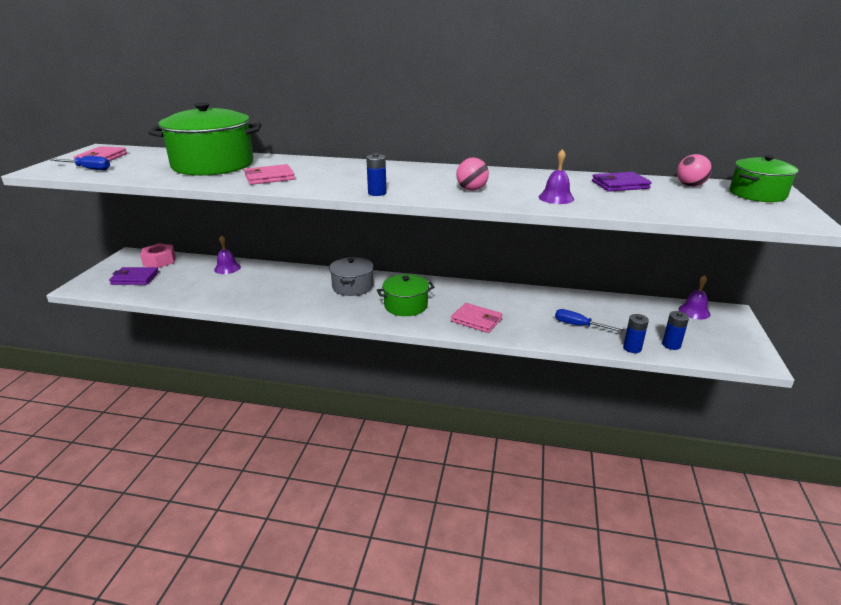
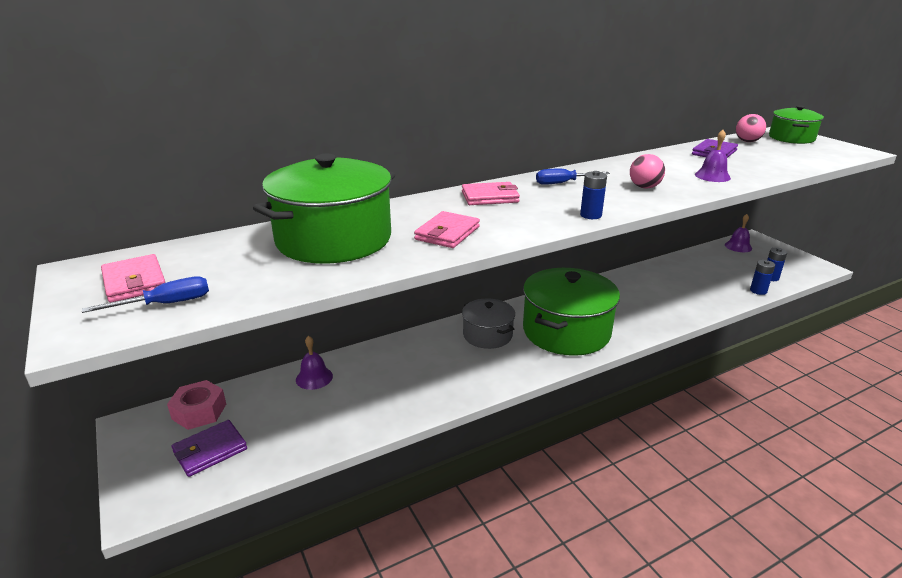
camera: 40 degrees left, 0 degrees up
(406, 306) = (566, 331): green pot -> green pot, size x1.78
(476, 320) = (638, 318): pink wallet -> pink wallet (490, 197)
(579, 326) = (703, 289): blue screwdriver -> blue screwdriver (563, 183)

